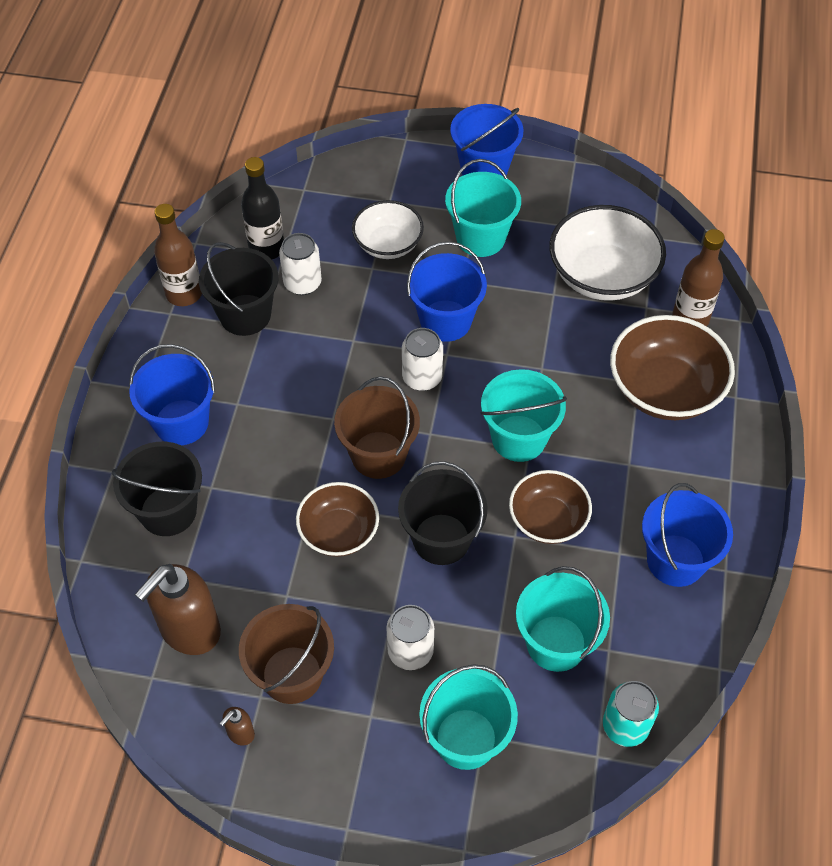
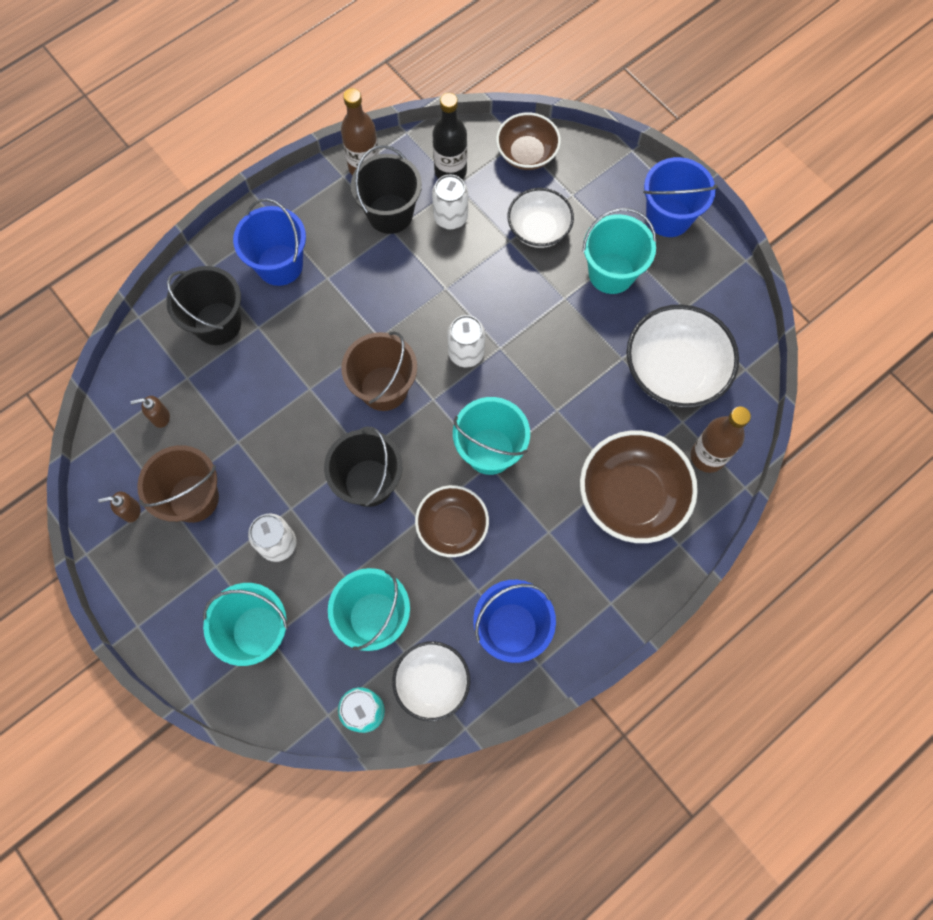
camera: 40 degrees right, 15 degrees up
(189, 630) = (160, 417): brown soap dispenser -> brown soap dispenser, size x0.43
(339, 532) = (308, 424): brown bowl -> brown bowl (527, 154)
(445, 321) = (523, 321): blue bucket -> none
(656, 655) = (432, 682): none -> white bowl

